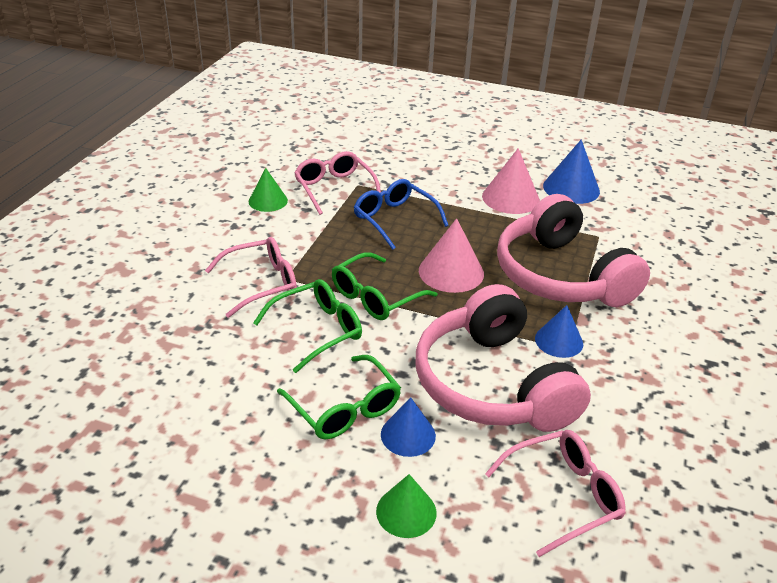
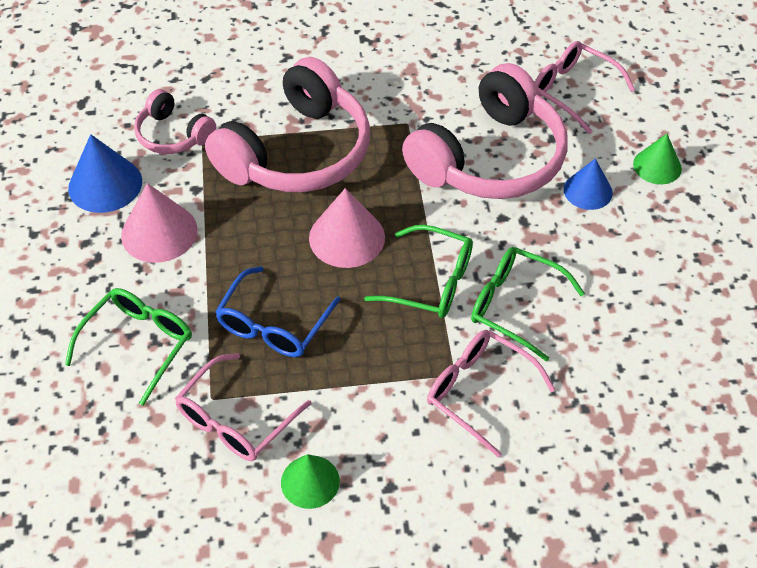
camera: 115 degrees left, 15 degrees up
(344, 408) = (594, 241): green glasses -> green glasses (138, 344)
(559, 341) = (401, 131): blue cone -> none
(611, 225) = (173, 135): none -> pink headphones

